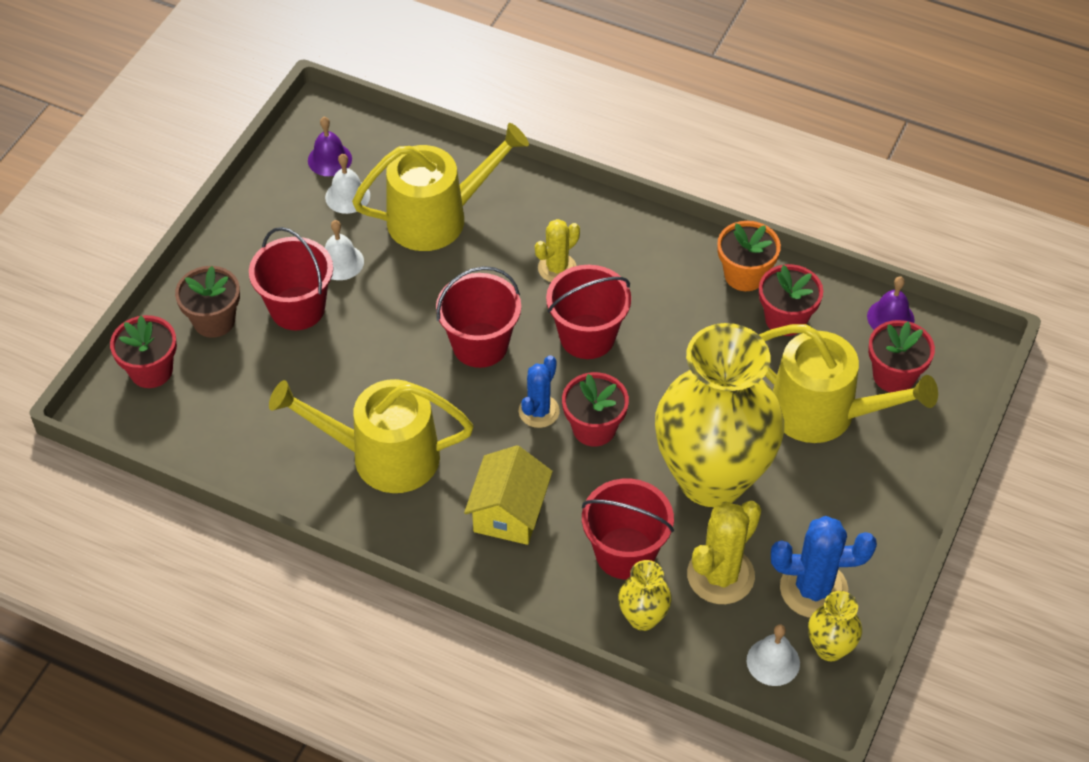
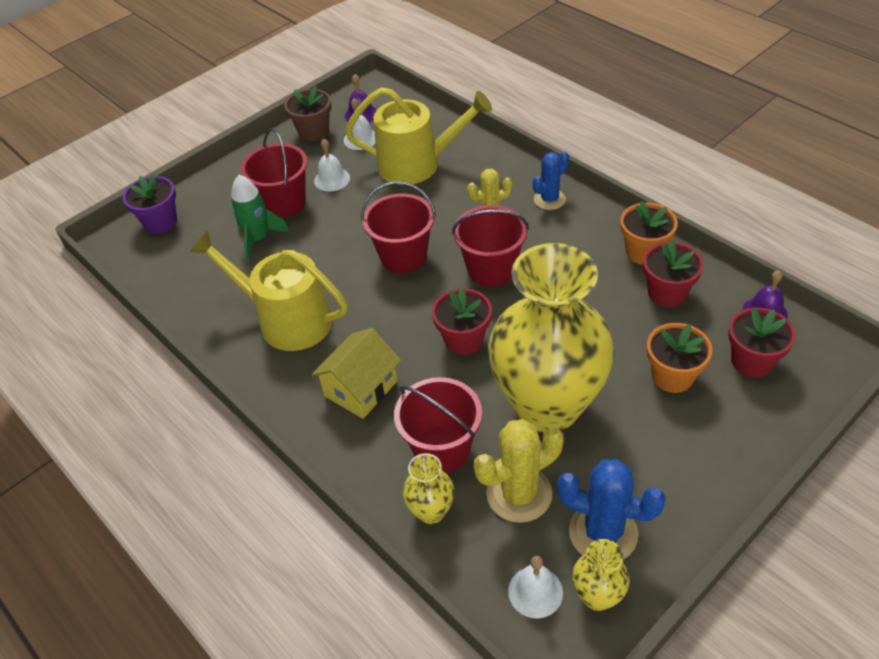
camera: 25 degrees right, 5 degrees down
(151, 370) = (160, 222): red flower pot -> purple flower pot
(214, 320) = (222, 199): brown flower pot -> brown flower pot (313, 132)
(292, 364) = (258, 239): none -> green rocket
(539, 411) = (425, 316): blue cactus -> blue cactus (549, 199)
(823, 412) = (672, 376): yellow watering can -> orange flower pot

